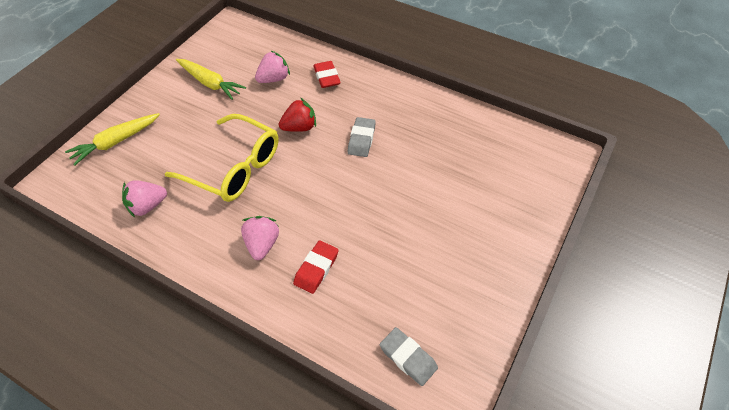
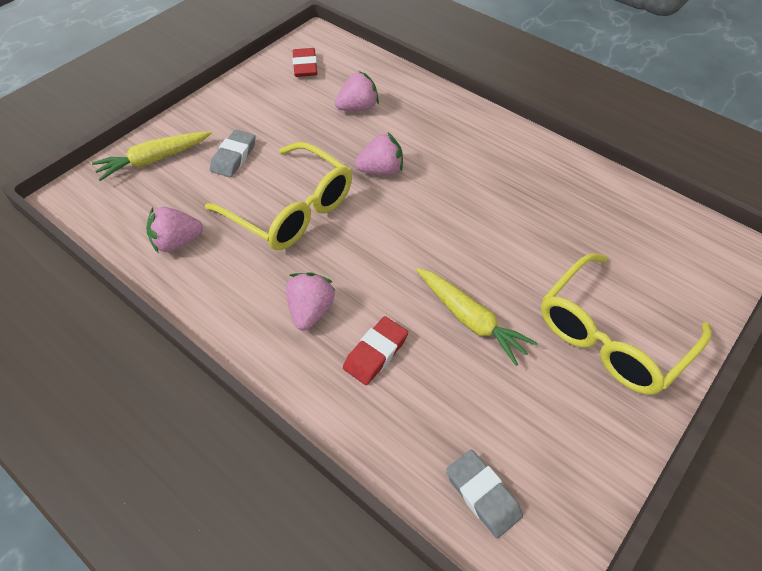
camera: 10 degrees right, 0 degrees up
(210, 83) = (279, 104): yellow carrot -> yellow carrot (470, 319)
(299, 127) = (381, 170): red strawberry -> pink strawberry
(326, 77) = (424, 113): red eraser -> red eraser (305, 66)
(361, 139) = (458, 195): grey eraser -> grey eraser (234, 157)
(485, 230) = (611, 336): none -> yellow glasses

